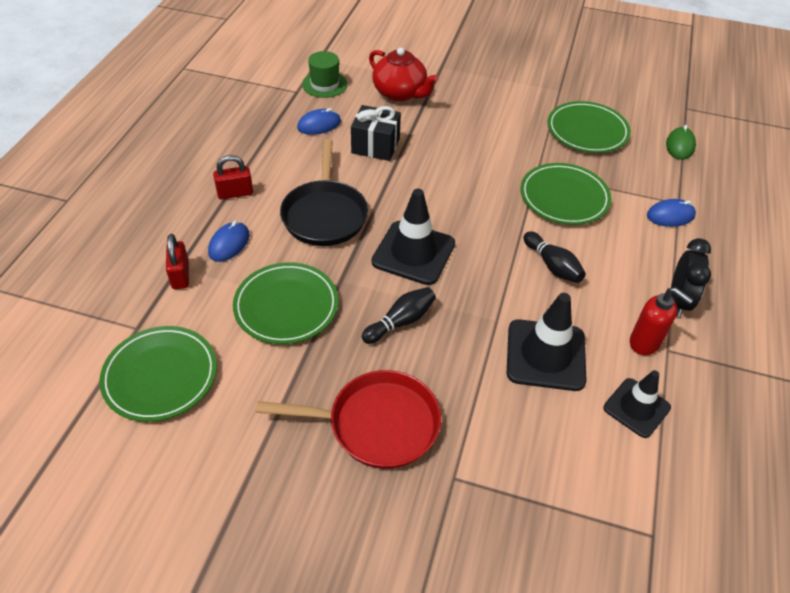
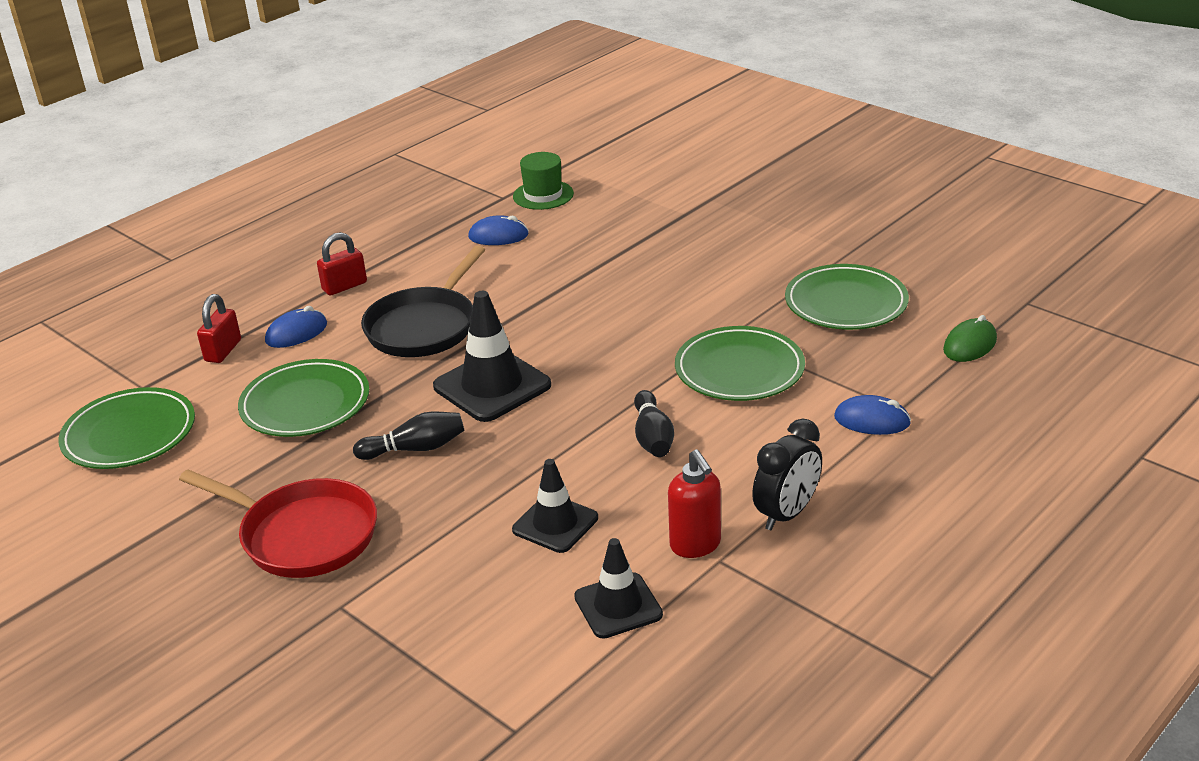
camera: 30 degrees right, 15 degrees down
(235, 193) = (344, 286): red padlock -> red padlock turned 45 degrees counterclockwise
(375, 146) = (546, 269): black gift -> none
(400, 93) = (629, 219): red teapot -> none
(545, 355) = (555, 524): black traffic cone -> black traffic cone, size x0.64

